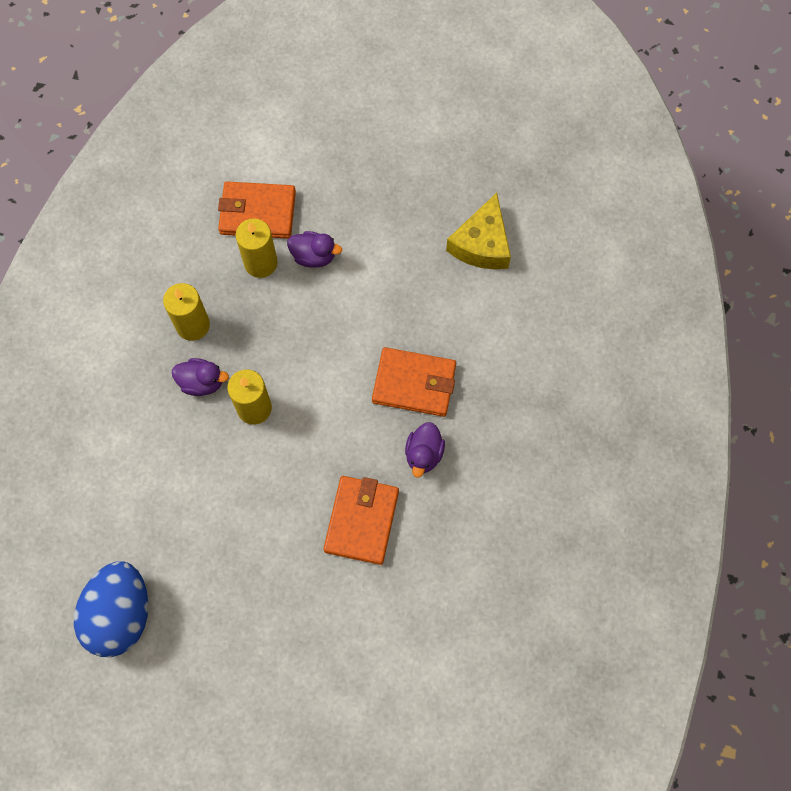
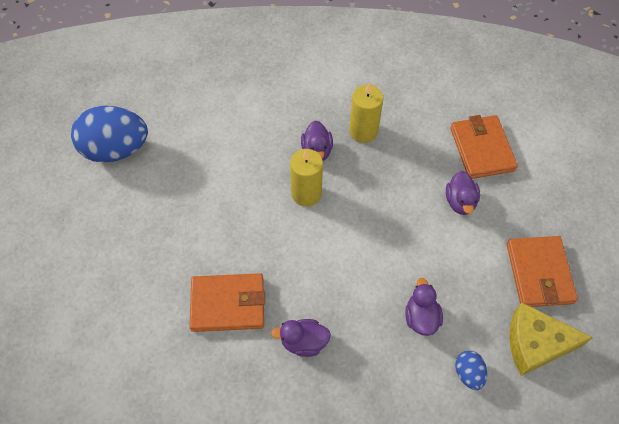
camera: 75 degrees right, 10 degrees down
(261, 263) = (437, 164): yellow candle -> none
(414, 383) = (369, 316): orange wallet -> orange wallet (539, 273)
(428, 336) = (421, 317): none -> purple duck
(494, 312) = (468, 373): none -> blue egg

